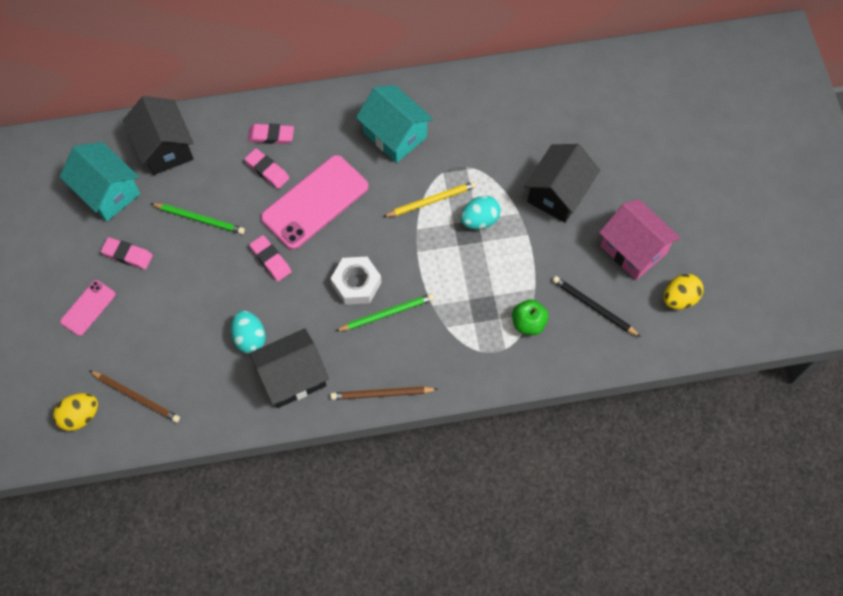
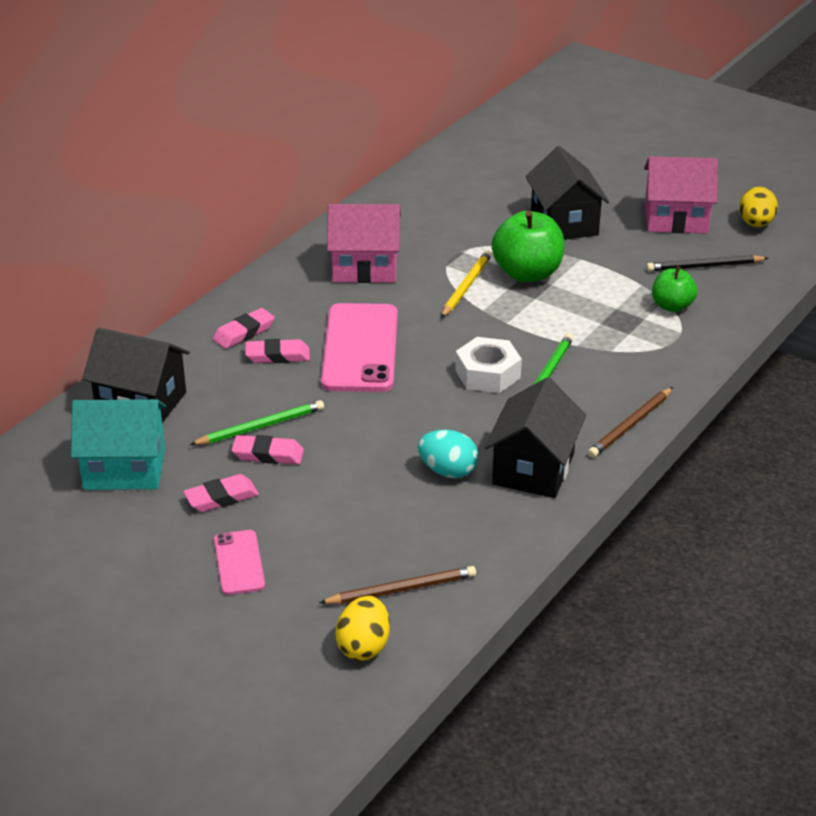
camera: 45 degrees left, 30 degrees down
(270, 260) = (380, 409): pink eraser -> pink eraser (268, 454)
(395, 135) = (365, 267): turquoise house -> pink house
(480, 220) = (527, 273): turquoise egg -> green apple

